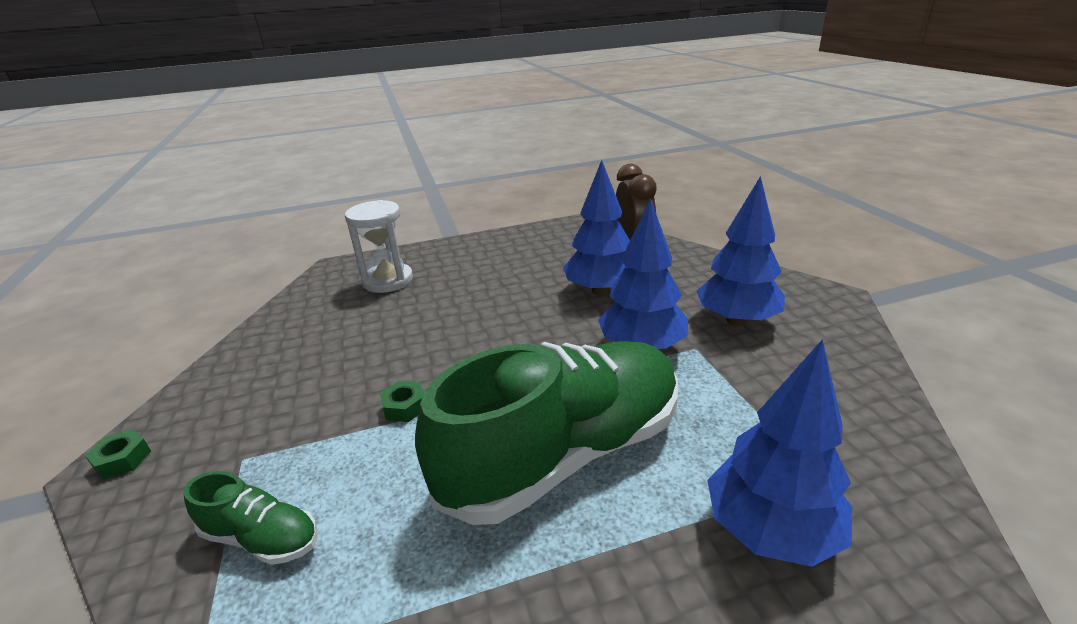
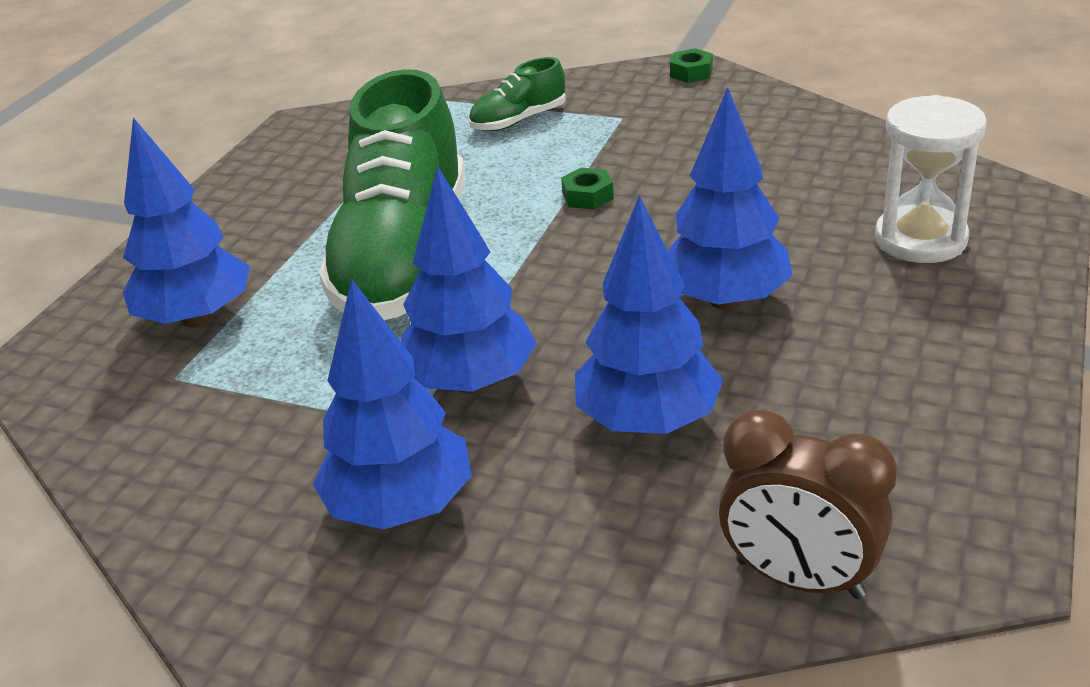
camera: 130 degrees right, 5 degrees up
(489, 308) = (725, 300): none -> blue tree

